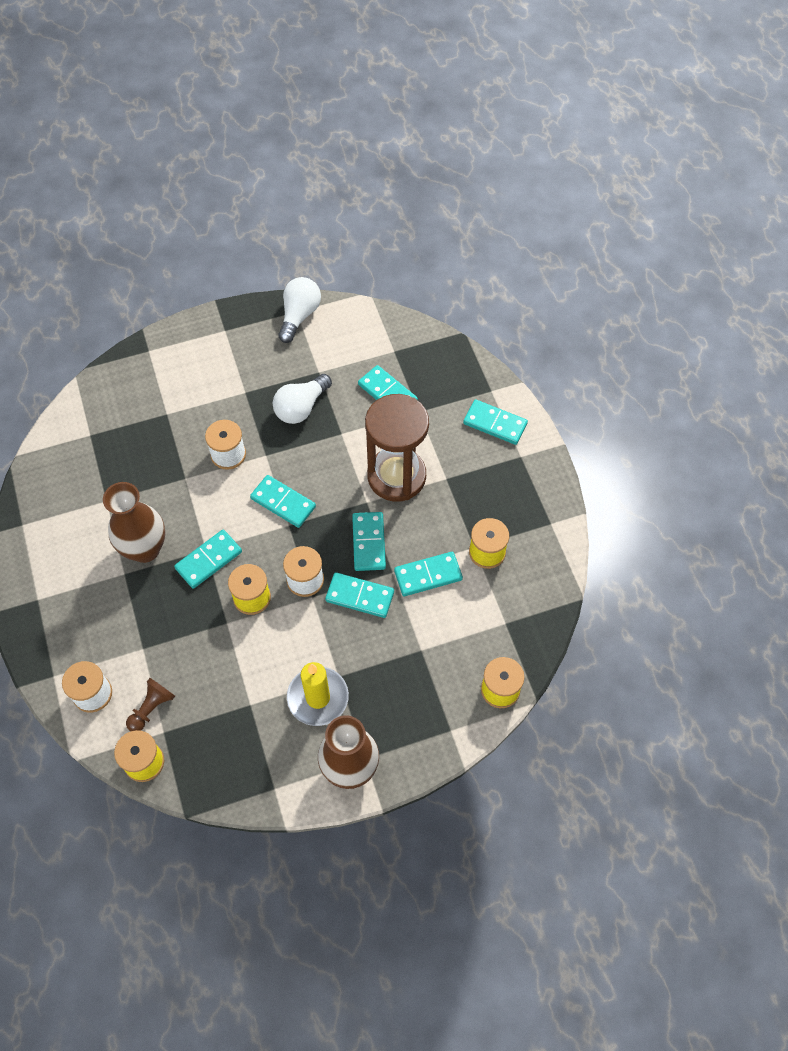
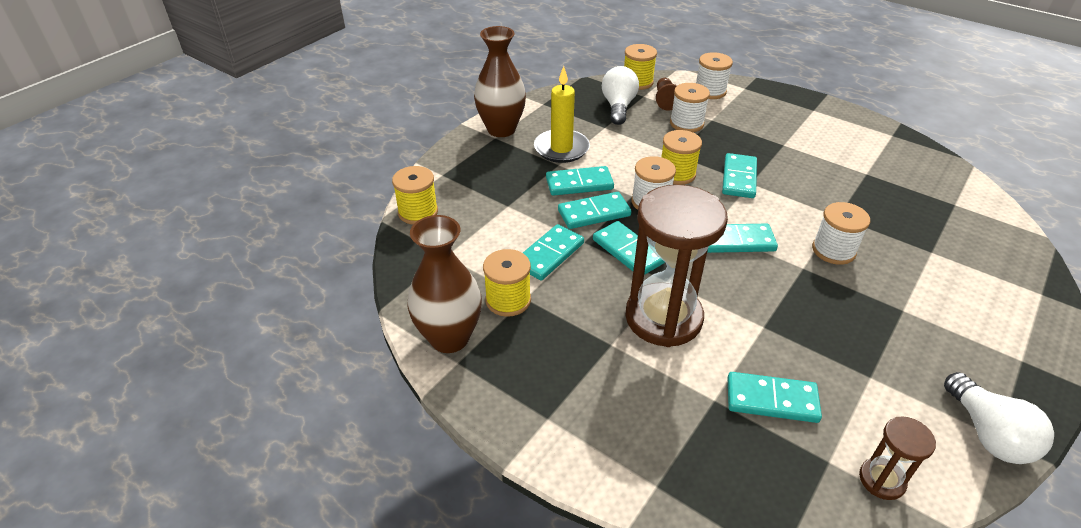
camera: 145 degrees right, 20 degrees down
(145, 549) = (792, 162): brown vase -> brown vase (449, 338)
(171, 658) = (686, 123): none -> white spool
(301, 407) = (834, 328): white light bulb -> white light bulb (618, 107)
(379, 330) = (882, 480): none -> brown hourglass
(495, 423) = (612, 441): turquoise domino -> turquoise domino (579, 184)

